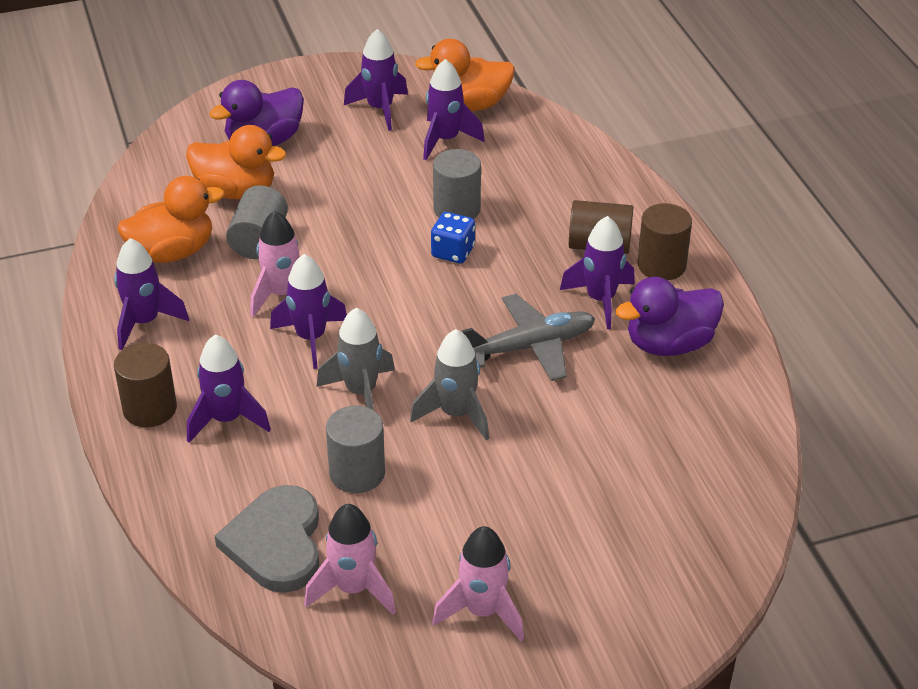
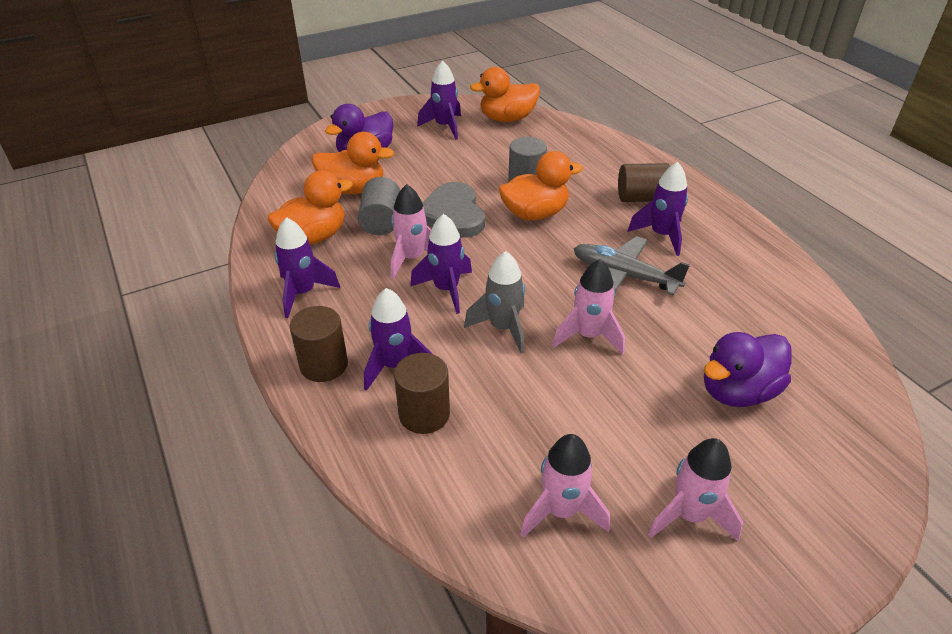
camera: 10 degrees left, 0 degrees up
(276, 543) = (474, 475): grey heart -> grey heart (453, 214)
(357, 473) = (524, 398): grey cylinder -> none
(446, 140) = (499, 141): purple rocket -> none
(453, 252) = (535, 214): blue dice -> orange duck
(456, 414) = (588, 336): grey rocket -> pink rocket
(530, 347) = (624, 275): grey plane -> grey plane turned 120 degrees counterclockwise
(661, 265) = (693, 207): brown cylinder -> brown cylinder (424, 414)
(669, 344) = (729, 261): purple duck -> purple duck (737, 391)

